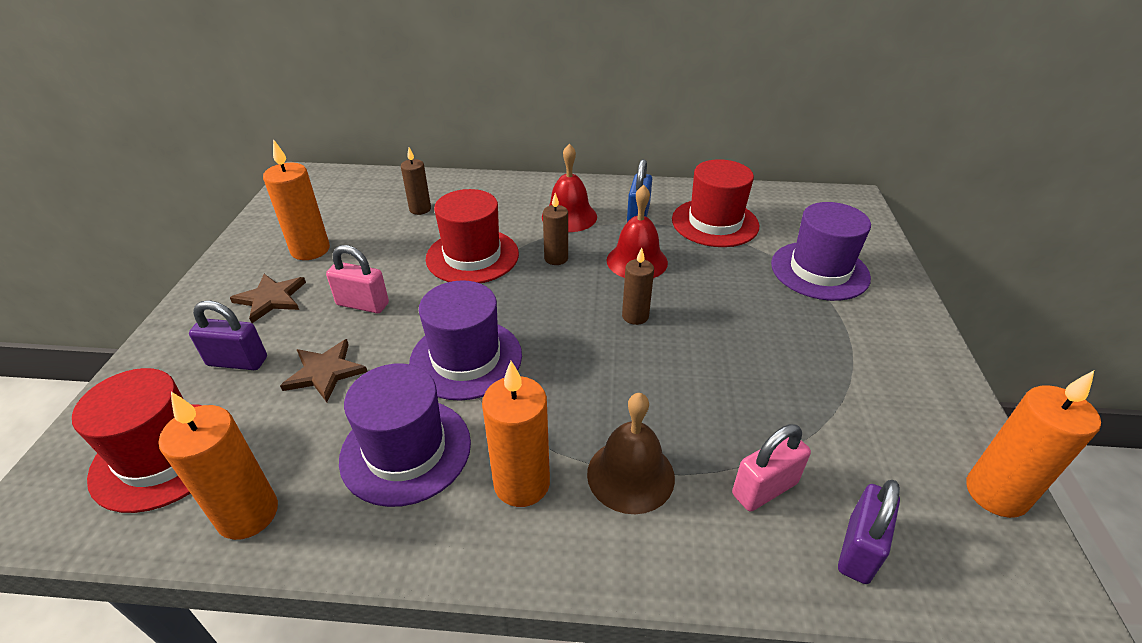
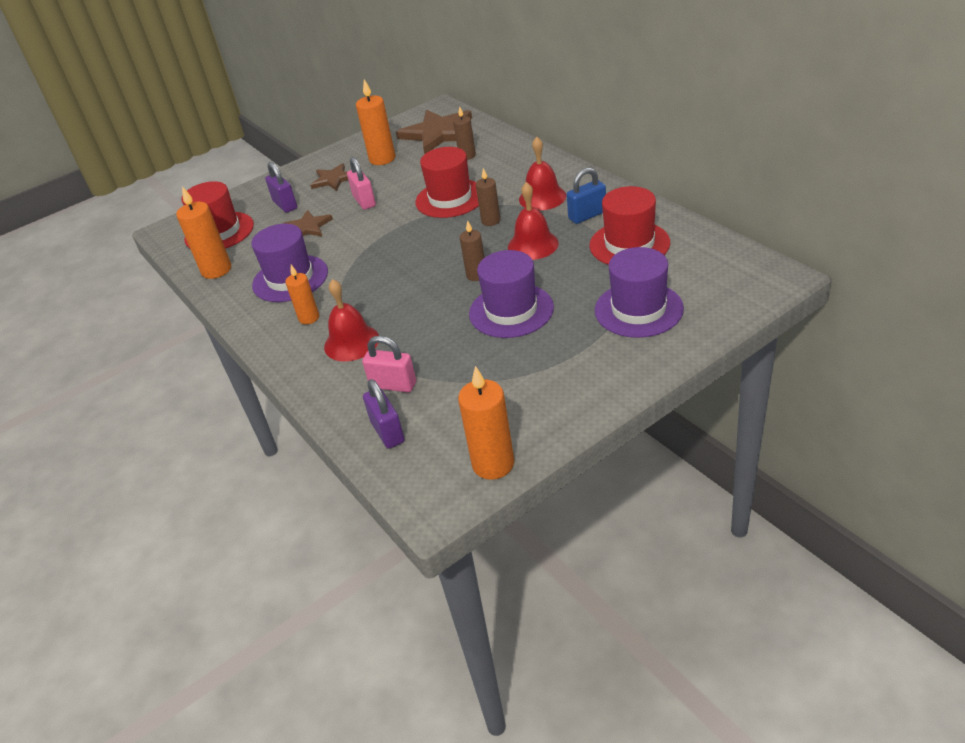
camera: 55 degrees right, 0 degrees up
(345, 200) = (438, 133): none -> brown star
(466, 358) = (367, 252): purple hat -> purple hat (511, 310)
(522, 483) = (309, 318): orange candle -> orange candle, size x0.62
(630, 475) = (351, 342): brown bell -> red bell
(858, 549) = (387, 432): purple padlock -> purple padlock turned 75 degrees clockwise

